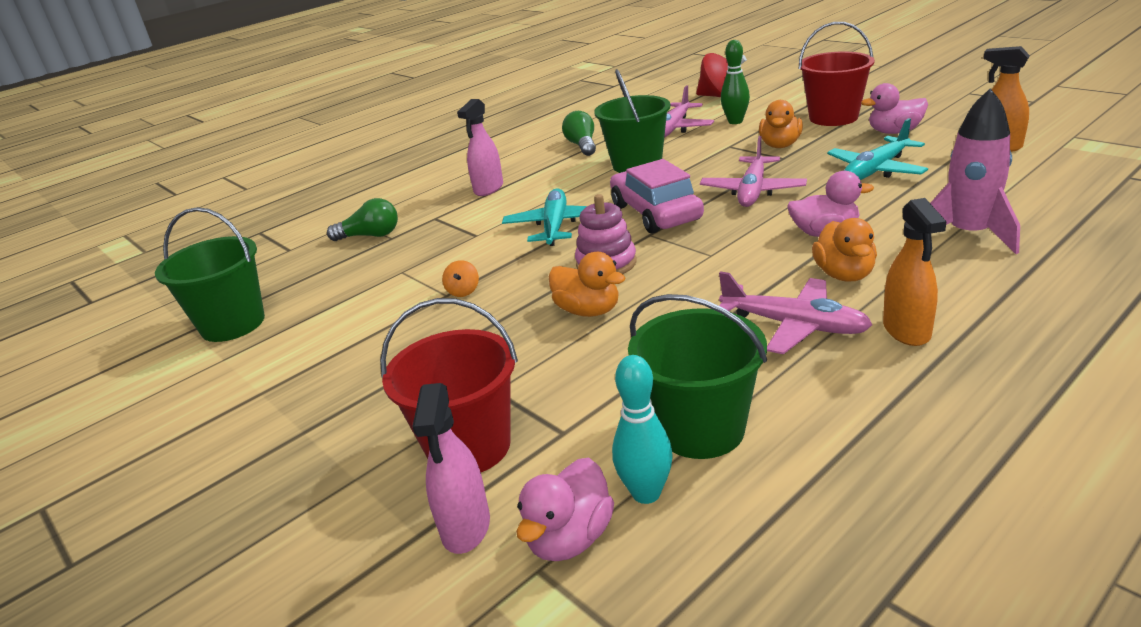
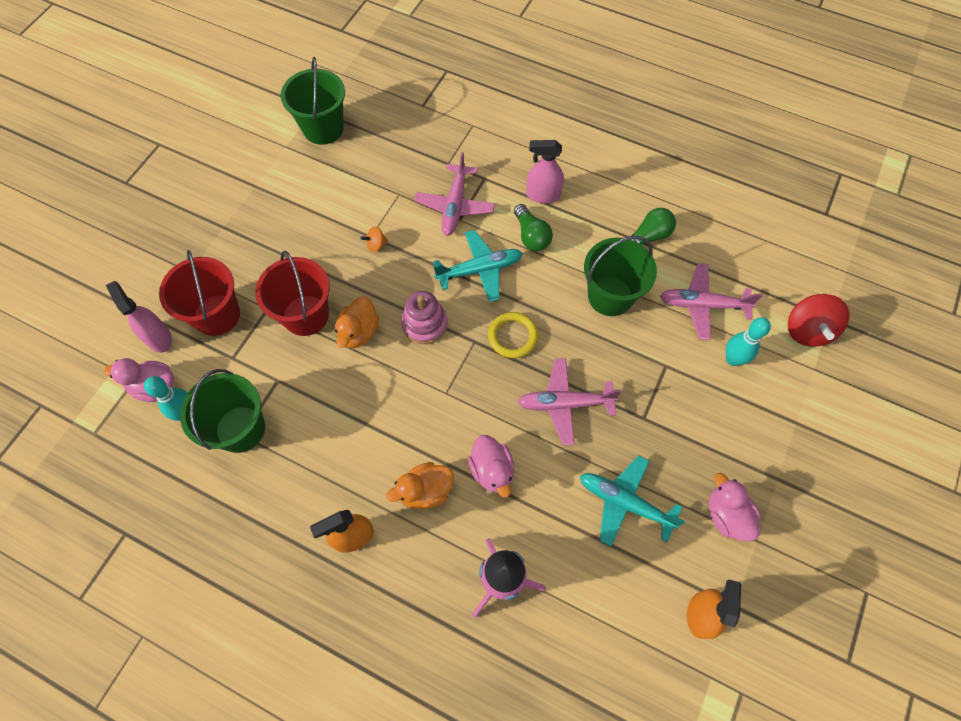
camera: 65 degrees right, 35 degrees up
(370, 236) = (449, 148): green light bulb -> green light bulb (531, 236)
(466, 527) = (158, 337): pink spray bottle -> pink spray bottle turned 75 degrees clockwise
(655, 213) = (513, 336): pink car -> yellow ring
(735, 121) = (733, 359): green bowling pin -> turquoise bowling pin
(780, 145) = (674, 411): orange duck -> none
(794, 326) = (352, 465): pink plane -> pink plane (455, 206)
(833, 117) = (760, 452): red bucket -> red bucket (306, 315)

